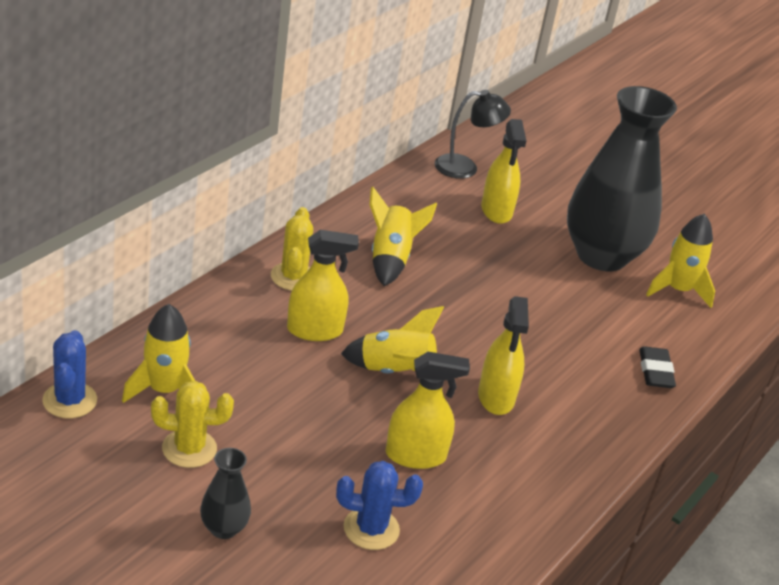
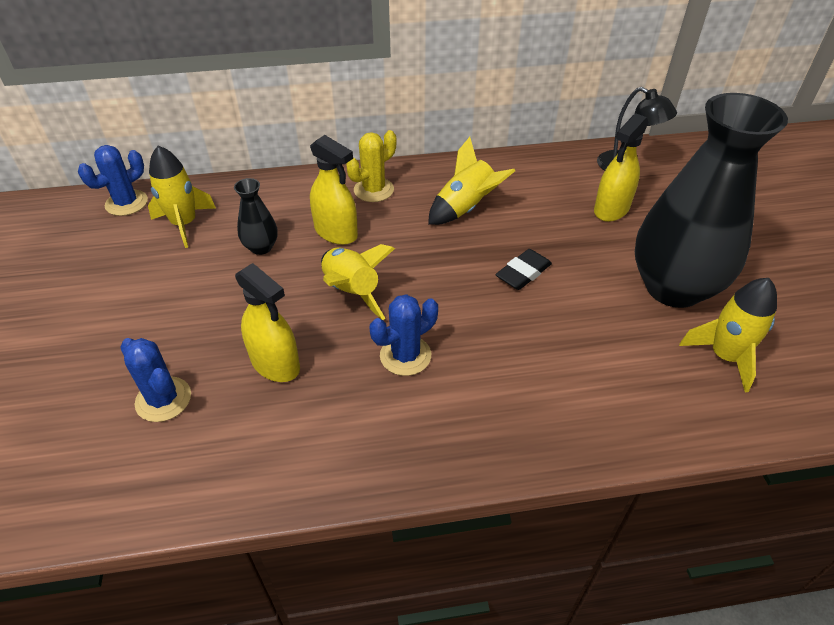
camera: 50 degrees right, 10 degrees up
(189, 449) = (142, 269): yellow cactus -> none
(223, 528) = (80, 334): black vase -> black vase (261, 247)
(496, 397) = (405, 355): yellow spray bottle -> blue cactus
(655, 371) = (596, 419): black eraser -> black eraser (523, 273)

